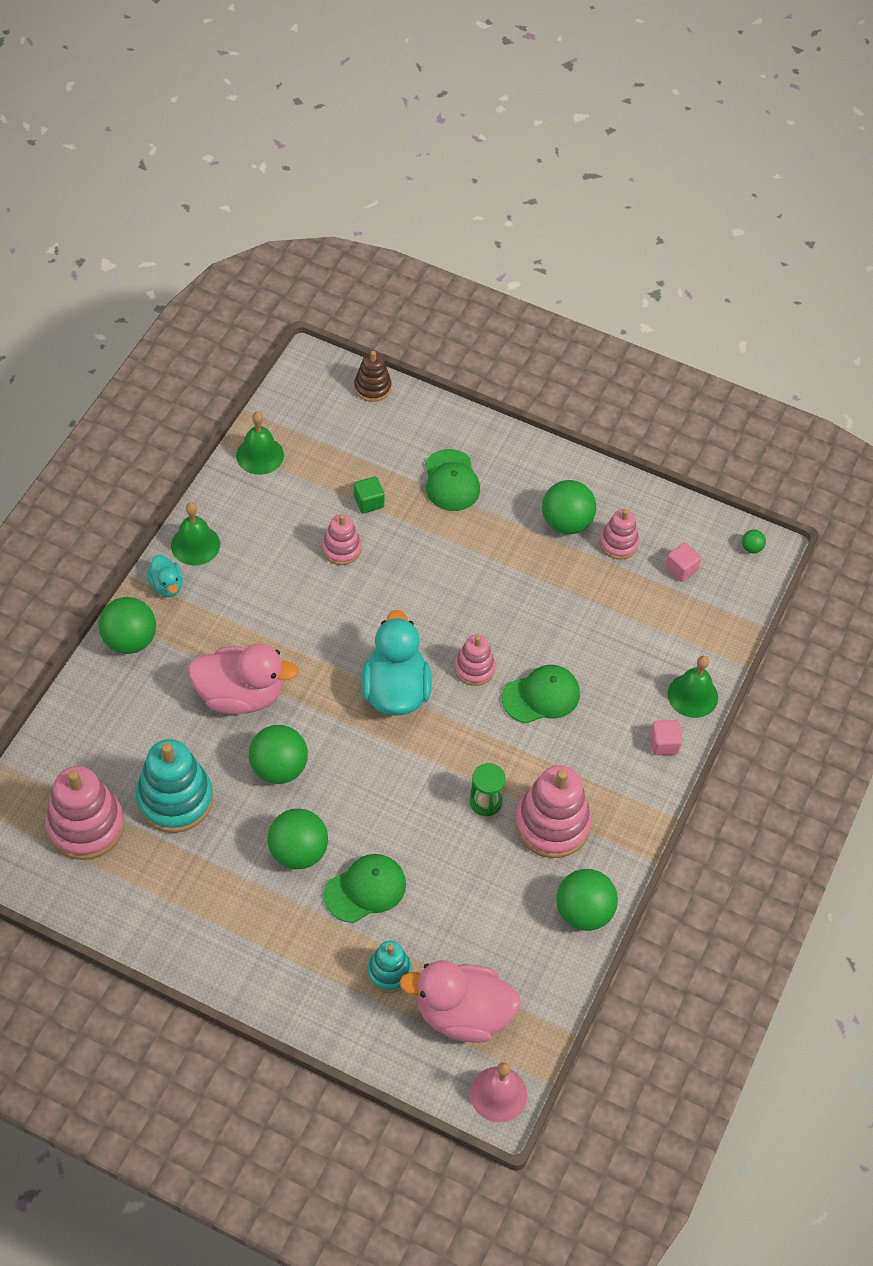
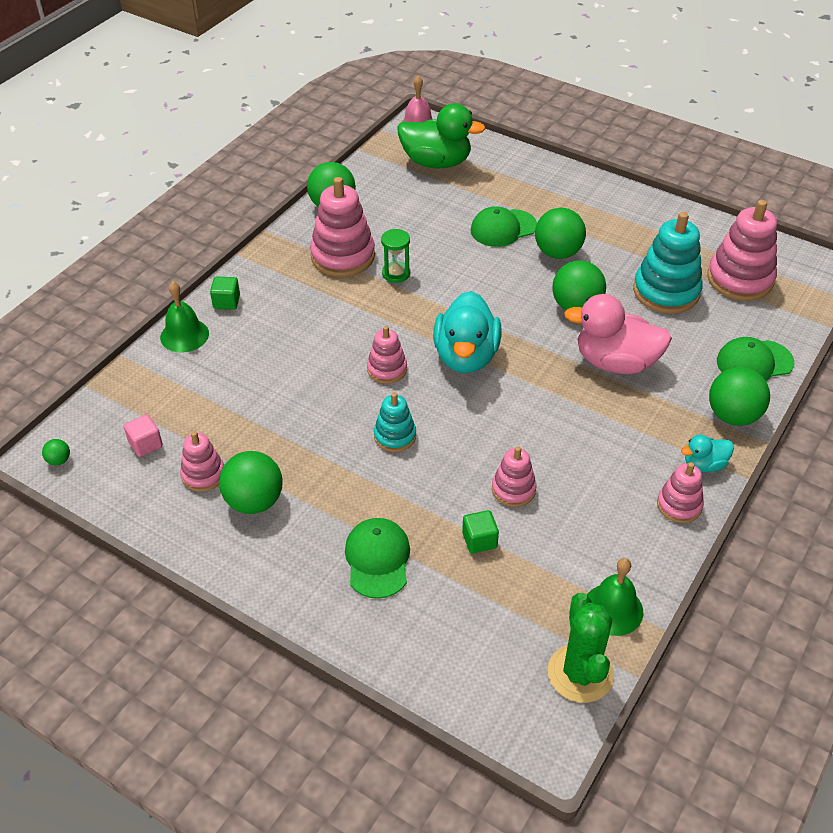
camera: 170 degrees left, 10 degrees down
(166, 585) = (704, 465): turquoise duck -> turquoise duck turned 90 degrees counterclockwise
(195, 545) = (679, 505): green bell -> pink stacking toy
(287, 409) = (580, 673): none -> green cactus
(372, 387) = (463, 698): brown stacking toy -> none
(389, 972) = (488, 185): turquoise stacking toy -> turquoise stacking toy (395, 436)
(462, 1014) = (436, 162): pink duck -> green duck
(541, 696) = (327, 344): green cap -> green cap (754, 362)
(664, 744) = (226, 302): pink cube -> green cube

